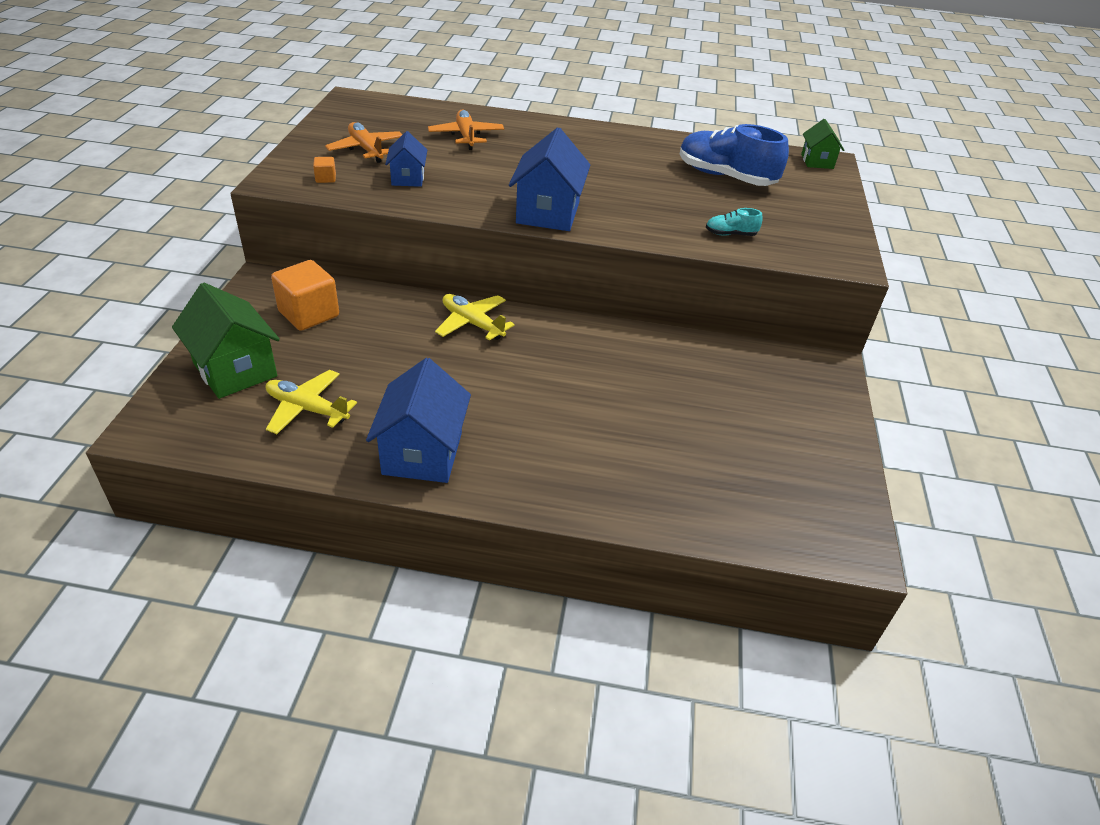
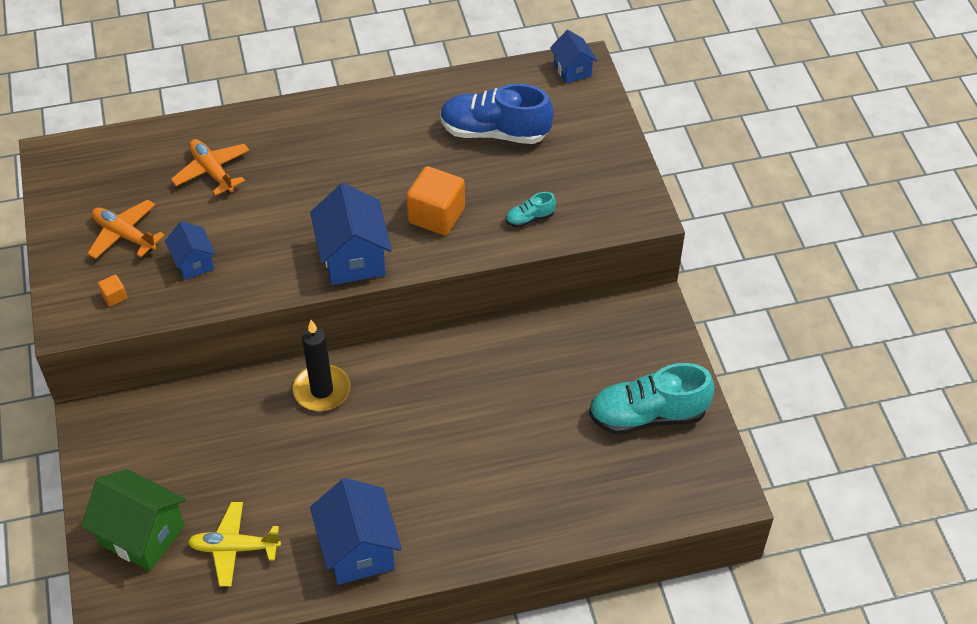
camera: 20 degrees left, 10 degrees up
(309, 314) = (164, 443): orange cube -> orange cube (436, 215)
(472, 323) = (322, 390): yellow plane -> black candle
(788, 447) = (648, 416): none -> turquoise shoe
(817, 161) = (572, 70): green house -> blue house

